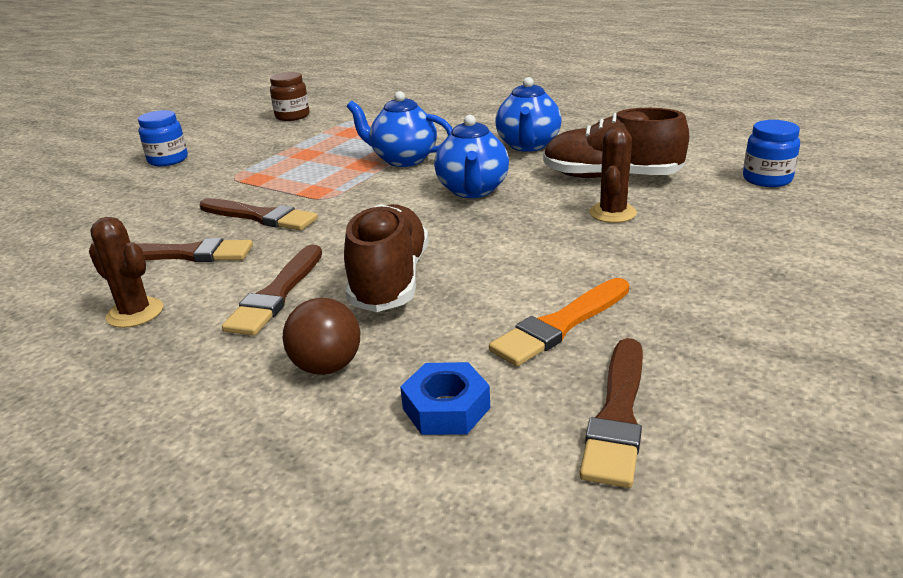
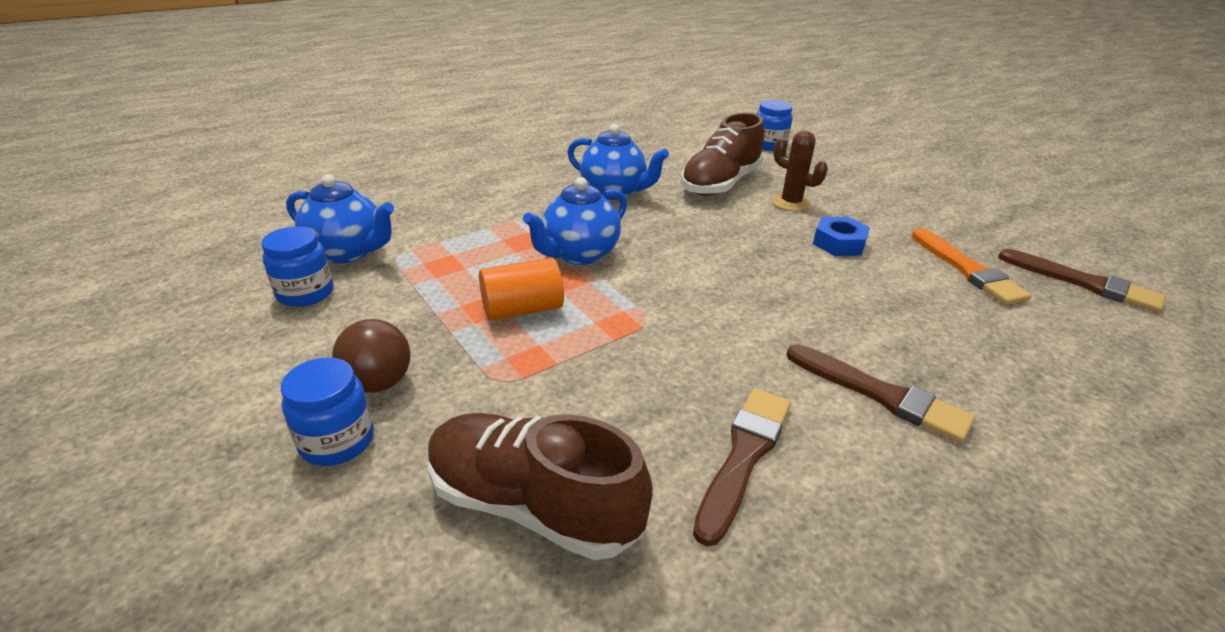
camera: 70 degrees left, 5 degrees up
(135, 313) = (899, 519): brown cactus -> none
(260, 217) = (665, 376): brown brush -> none
(292, 116) = (305, 293): brown jar -> blue jar
(313, 163) = (522, 309): none -> orange cylinder
(327, 366) = (1028, 387): brown ball -> brown ball (378, 383)
(390, 280) = (873, 323): brown shoe -> brown shoe (533, 505)
(446, 408) = (1085, 342): blue nut -> blue nut (839, 243)
(472, 190) = (699, 241): blue teapot -> blue teapot (348, 252)

